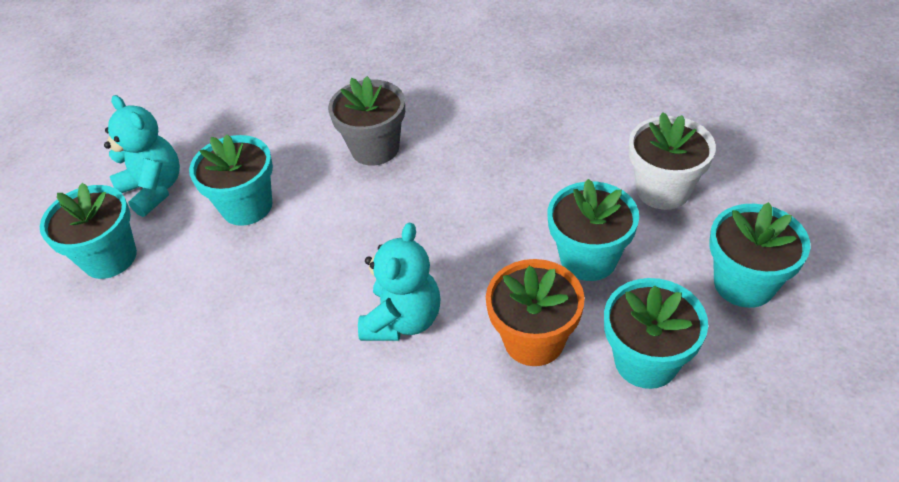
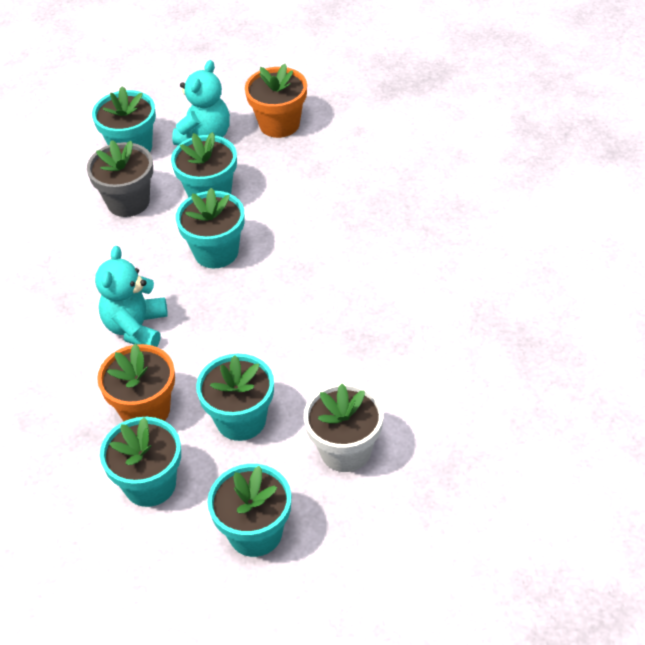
camera: 65 degrees right, 0 degrees up
(193, 128) = (279, 124): none -> orange flower pot
(337, 222) = (216, 252): none -> turquoise flower pot
(375, 148) = (308, 241): grey flower pot -> grey flower pot (128, 202)
(403, 320) = (136, 328): turquoise teddy bear -> turquoise teddy bear turned 105 degrees clockwise

